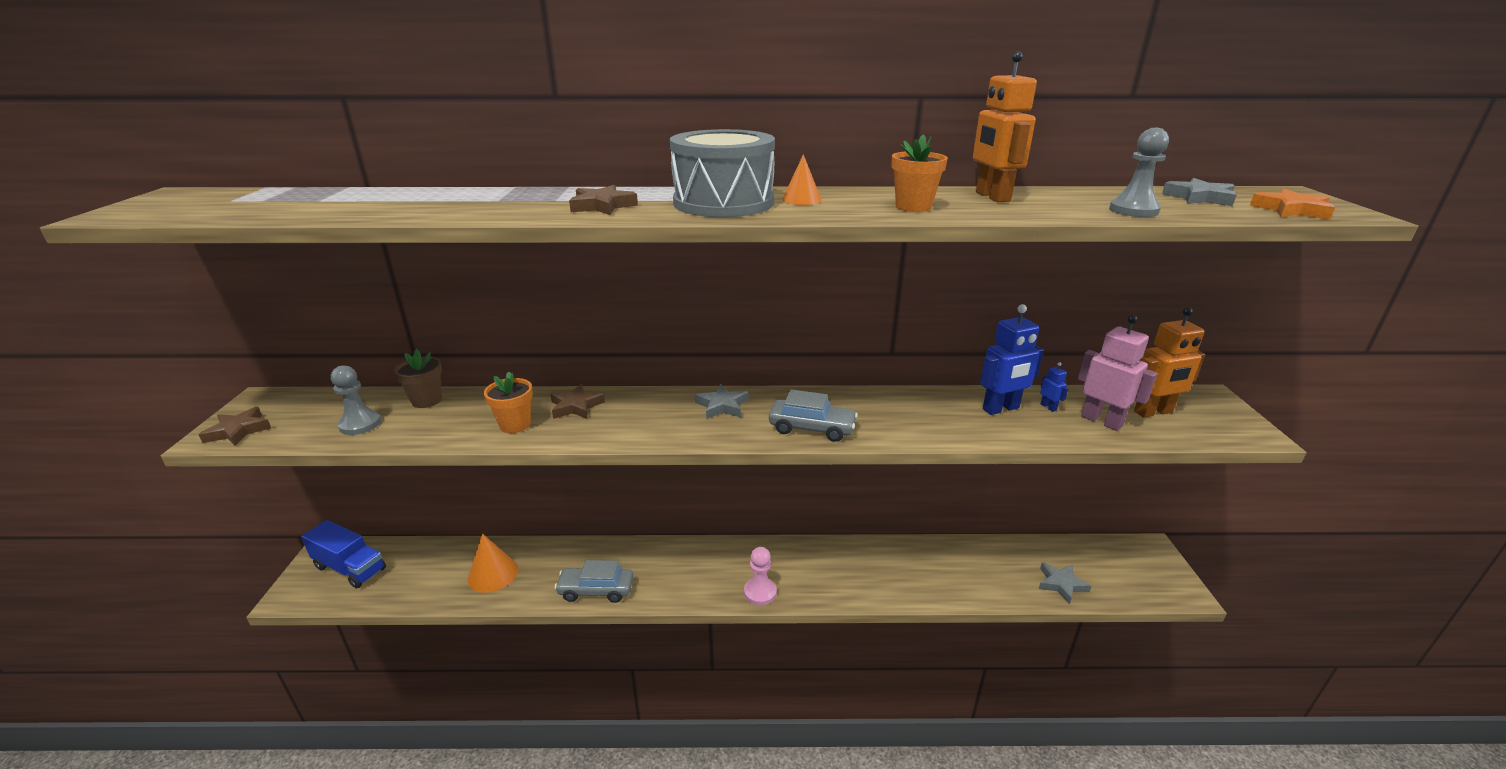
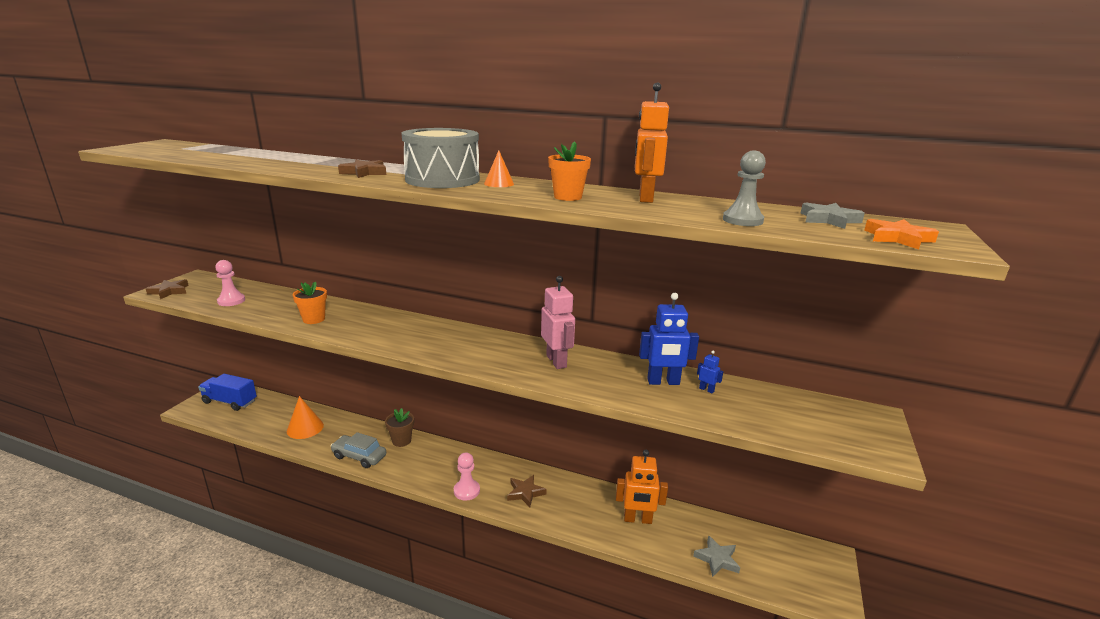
camera: 20 degrees right, 5 degrees down
(350, 568) = (230, 402): blue truck -> blue truck turned 150 degrees clockwise
(360, 424) = (231, 301): grey pawn -> pink pawn
(427, 400) = (279, 295): brown flower pot -> brown flower pot (401, 441)
(576, 406) = (360, 316): brown star -> brown star (525, 493)
(722, 406) = (453, 335): grey star -> none
(812, 428) = (500, 363): grey car -> none
(1048, 407) = (706, 389): blue robot -> blue robot turned 45 degrees counterclockwise
(1101, 421) = (743, 410): pink robot -> pink robot (556, 361)
(1153, 412) = (801, 414): orange robot -> orange robot (637, 519)

